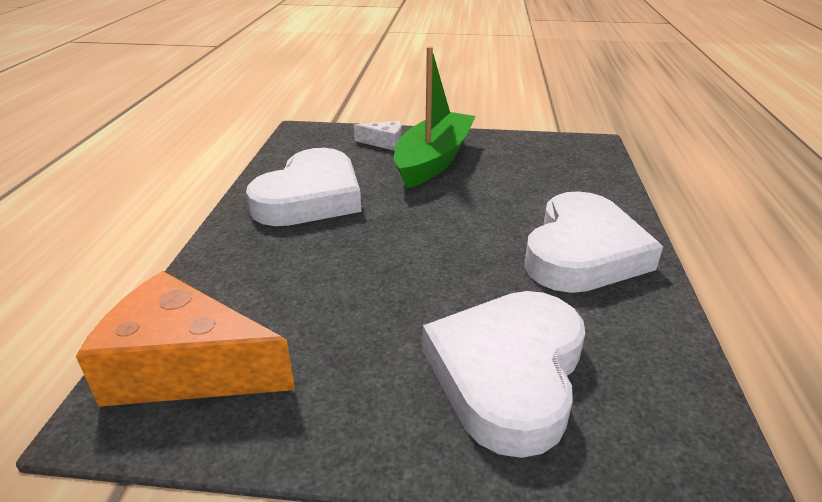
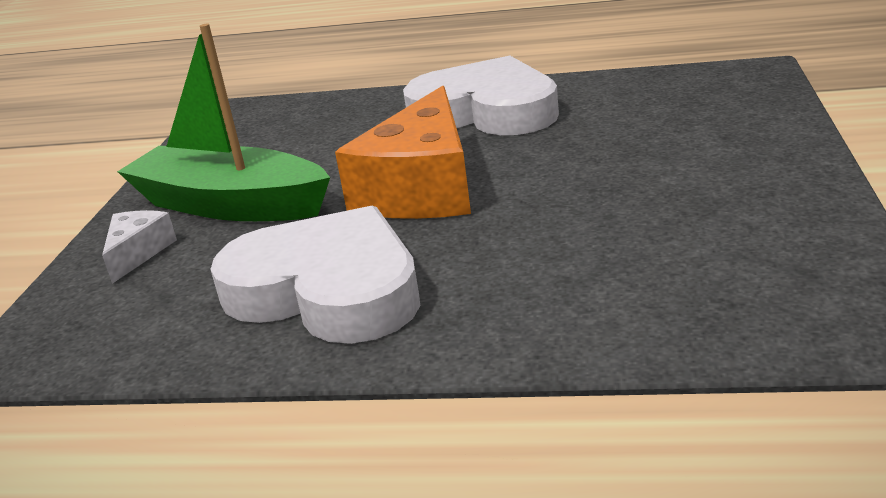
camera: 85 degrees left, 5 degrees down
(186, 368) = (765, 298): orange cheese -> orange cheese (422, 188)
(508, 373) = (687, 133): white heart -> none

